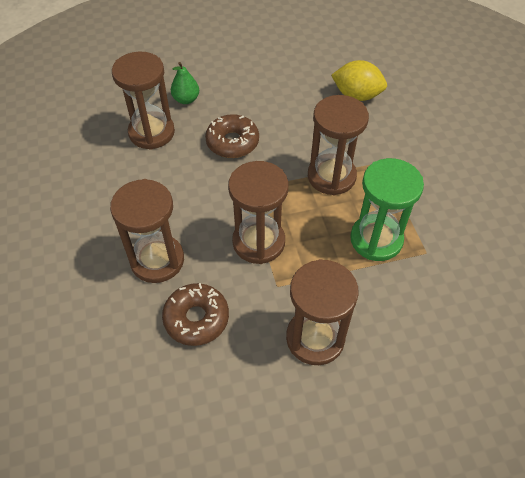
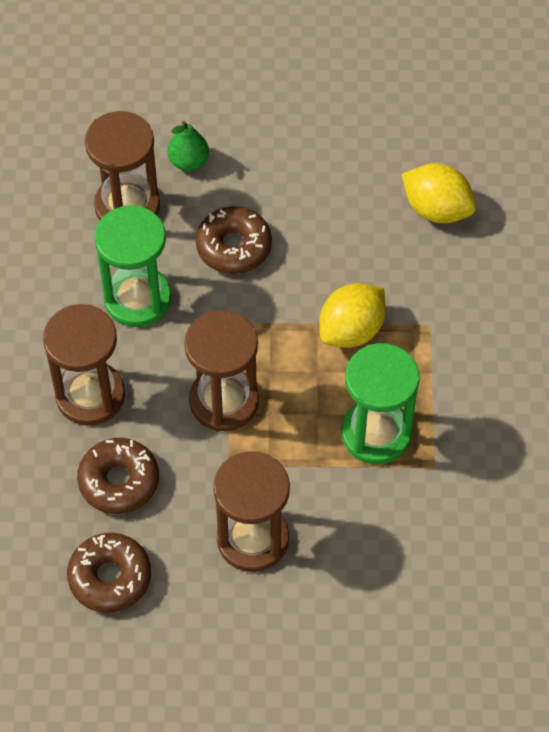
camera: 15 degrees right, 5 degrees up
(175, 187) = (137, 299): none -> green hourglass
(210, 399) = (110, 577): none -> brown donut
(331, 176) = (351, 330): brown hourglass -> yellow lemon

